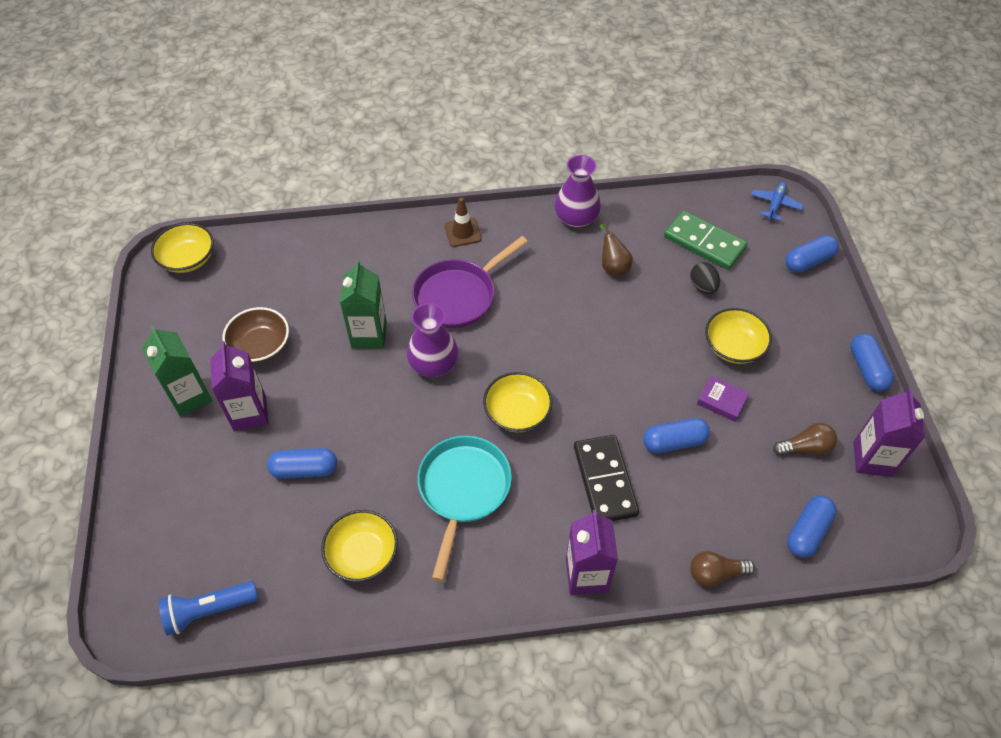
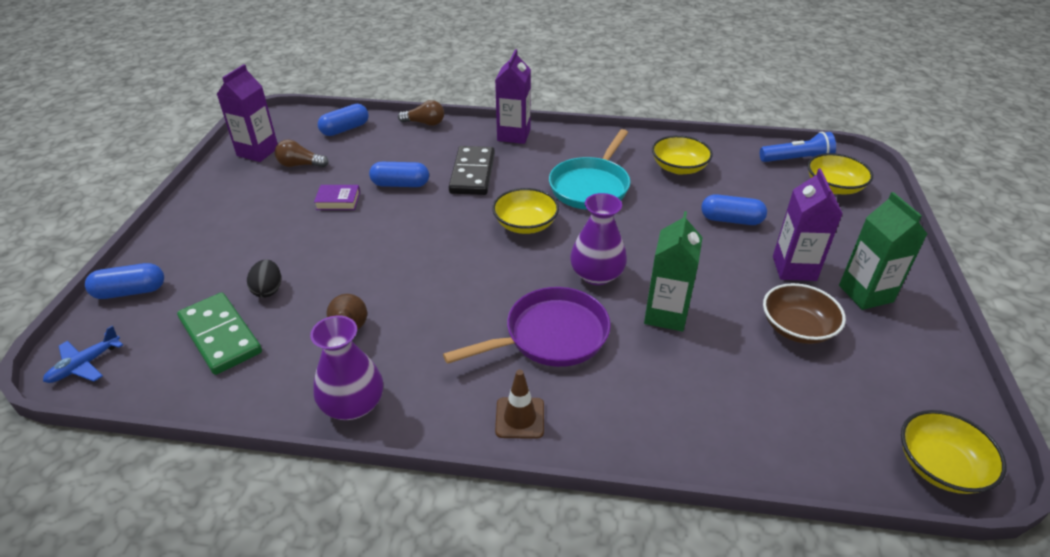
camera: 165 degrees left, 15 degrees down
(722, 401) = (338, 201): purple book -> purple book turned 45 degrees counterclockwise
(734, 346) = (289, 235): yellow bowl -> yellow bowl (834, 187)
(867, 369) = (192, 199): blue capsule -> none

